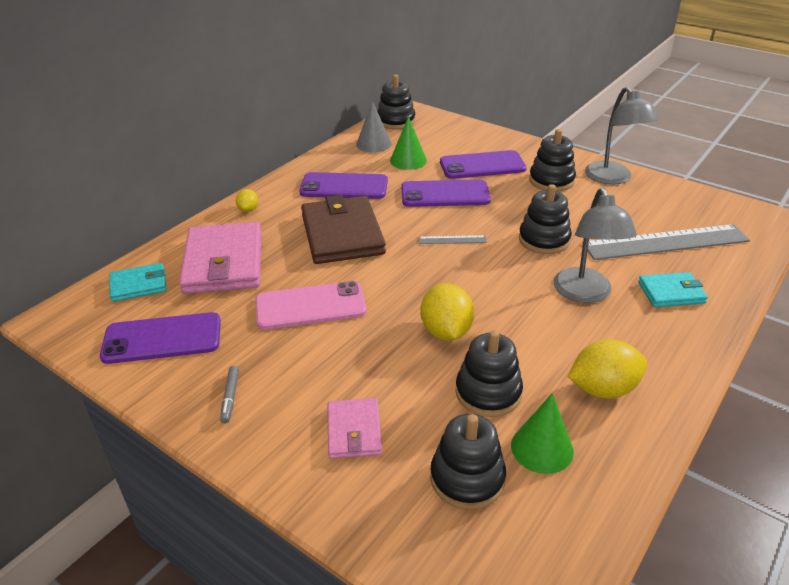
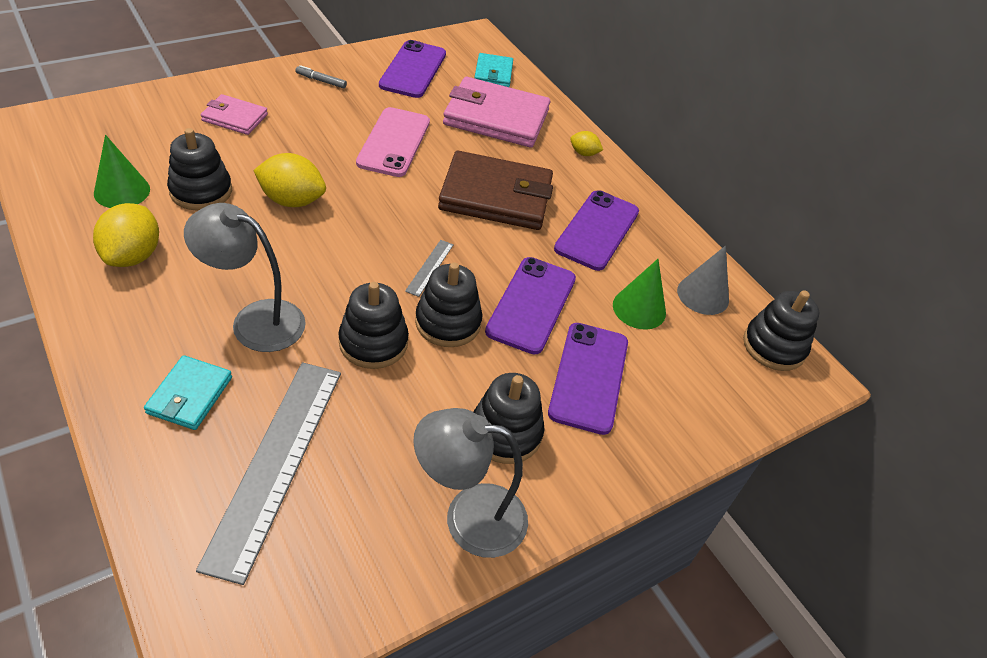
camera: 105 degrees right, 10 degrees up
(467, 478) = (140, 147): black stacking toy -> black stacking toy (448, 322)

